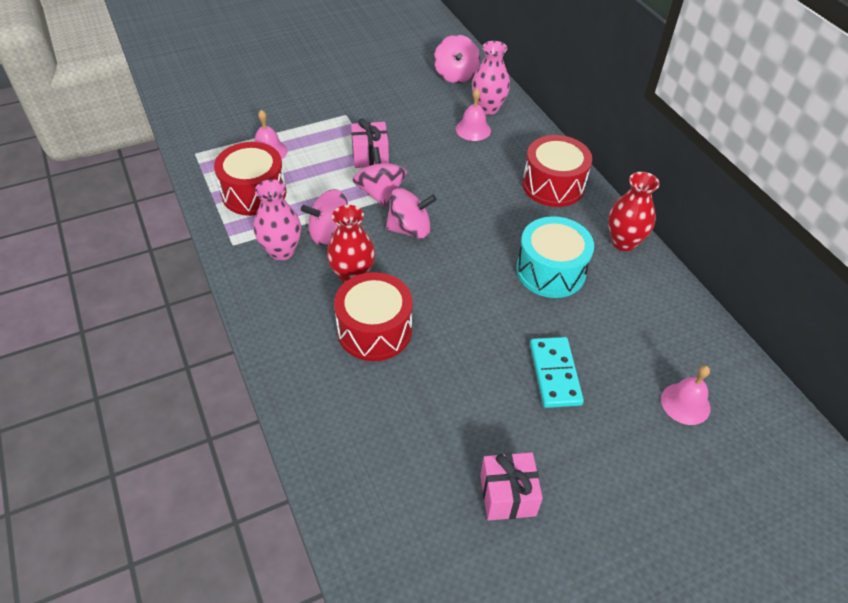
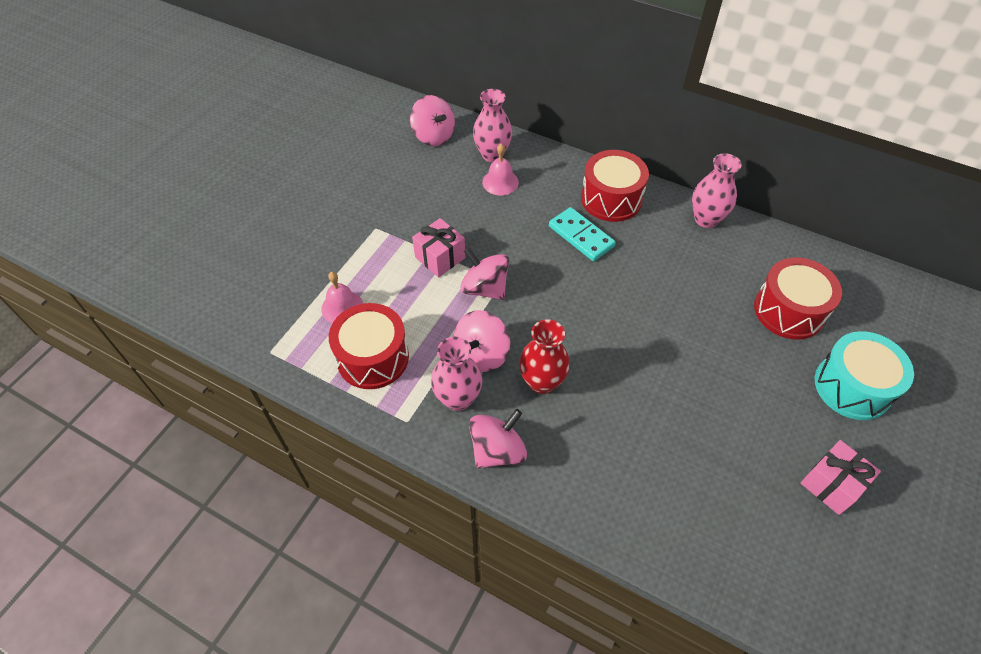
camera: 35 degrees left, 5 degrees up
(374, 330) = (608, 418): red drum -> red drum (789, 311)
(410, 229) = (543, 308): pink spinning top -> pink spinning top (497, 450)
(550, 271) = (682, 277): turquoise drum -> turquoise drum (852, 387)
(554, 374) = (766, 362): turquoise domino -> turquoise domino (581, 236)
(623, 242) = (706, 219): red vase -> pink vase
(685, 403) = (863, 326): pink bell -> none

